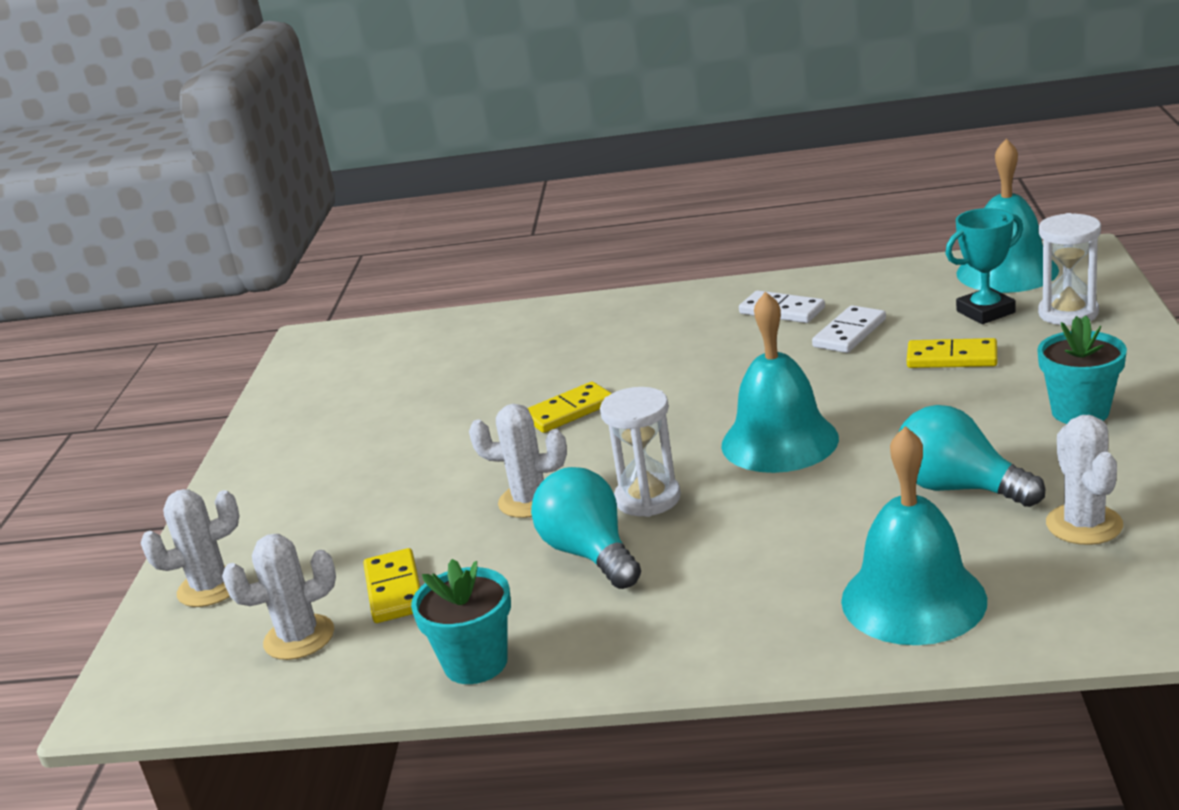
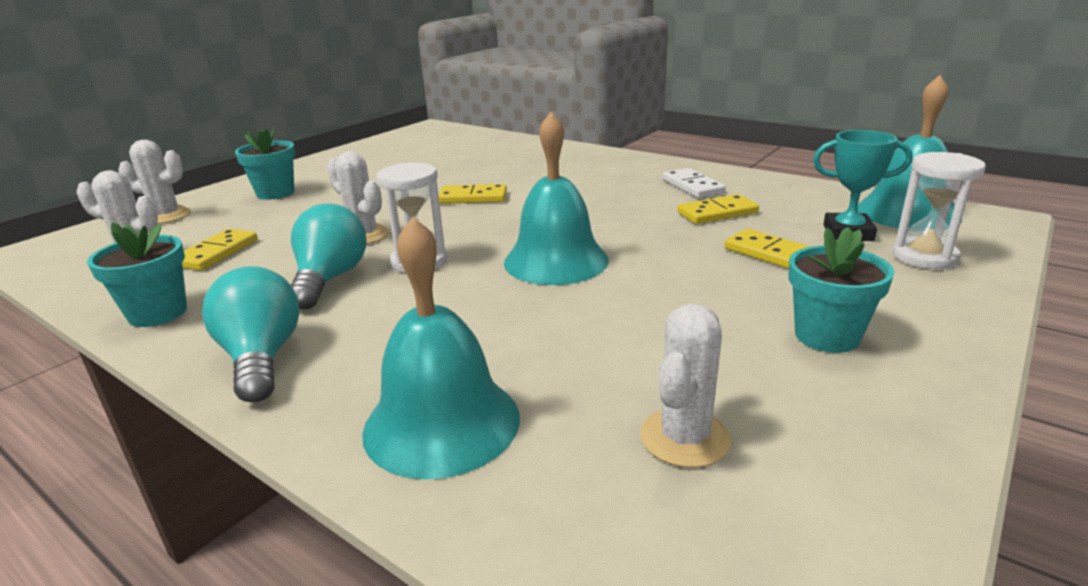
camera: 30 degrees right, 0 degrees up
(298, 503) = (275, 193): none -> turquoise flower pot
(849, 333) = (717, 213): white domino -> yellow domino
(958, 488) = (625, 350): turquoise light bulb -> turquoise light bulb (262, 358)

